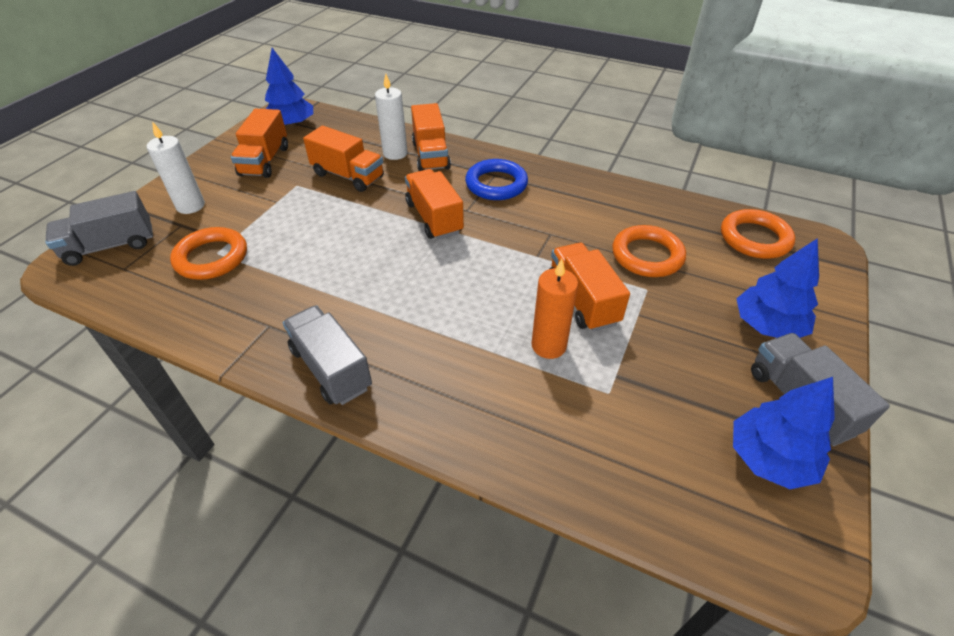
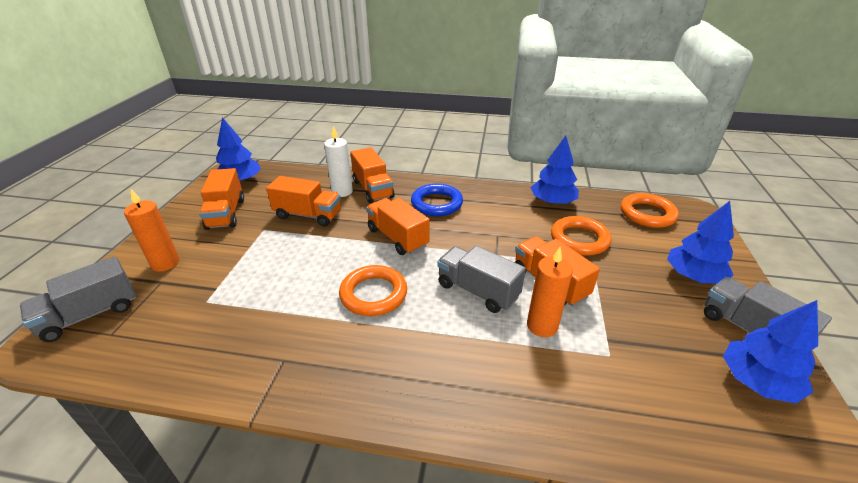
camera: 15 degrees left, 10 degrees down
(190, 206) = (165, 263): white candle -> orange candle
(211, 258) = (202, 307): orange ring -> orange ring (373, 294)
(331, 368) = (360, 388): grey truck -> grey truck (477, 291)
(638, 204) = (552, 202): none -> blue tree

